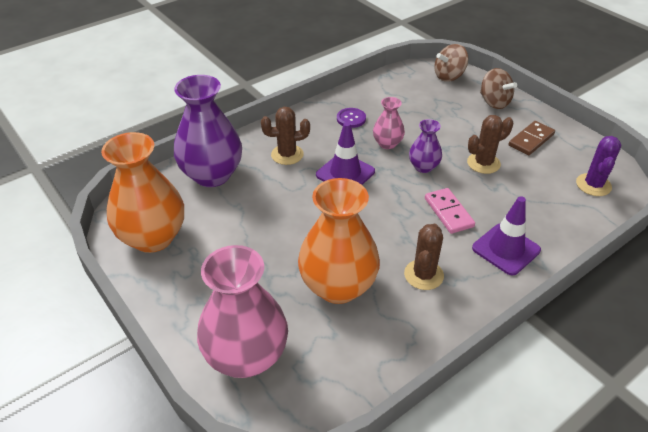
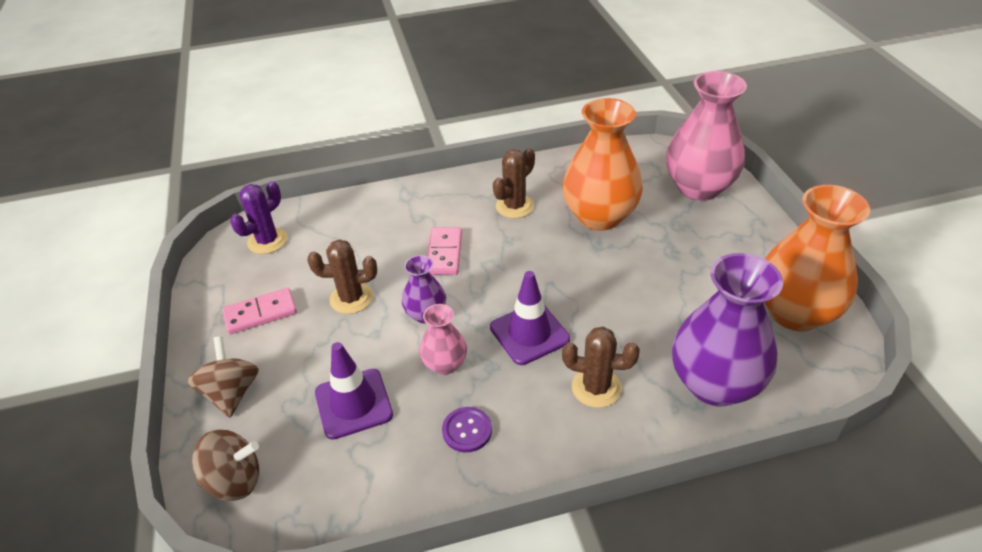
camera: 155 degrees left, 0 degrees up
(506, 249) = (422, 207): purple traffic cone -> purple traffic cone (353, 403)
(531, 140) = (260, 313): brown domino -> pink domino

